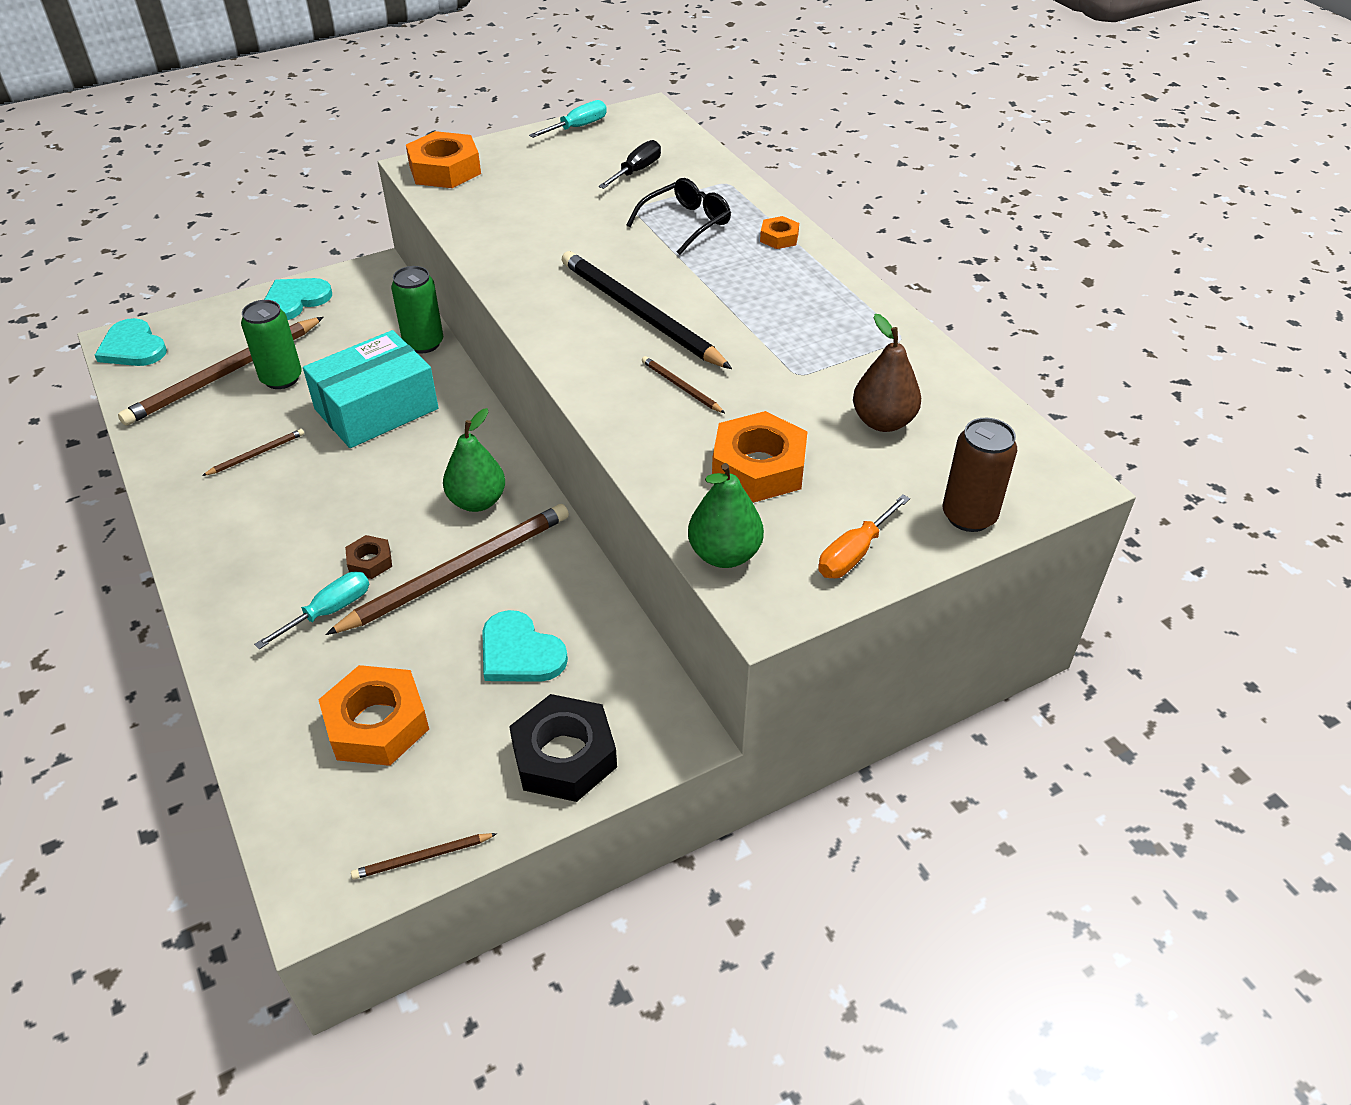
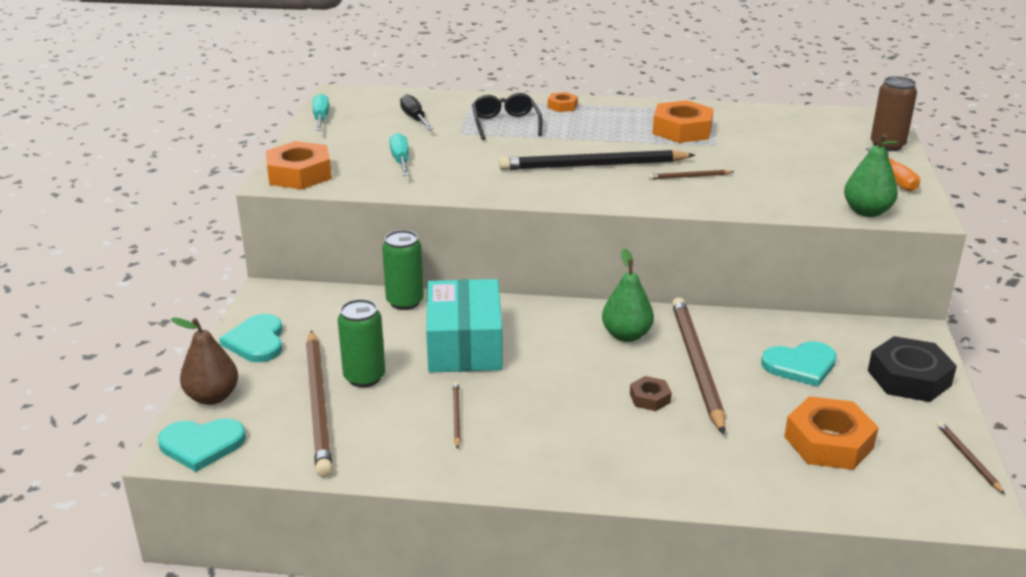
camera: 55 degrees left, 15 degrees down
(329, 611) = (690, 431): turquoise screwdriver -> turquoise screwdriver (401, 160)
(422, 857) = (968, 458): brown pencil -> brown pencil turned 150 degrees clockwise
(758, 467) = (794, 180): orange nut -> orange nut (682, 130)
(883, 422) = (785, 138): brown pear -> brown pear (212, 397)

